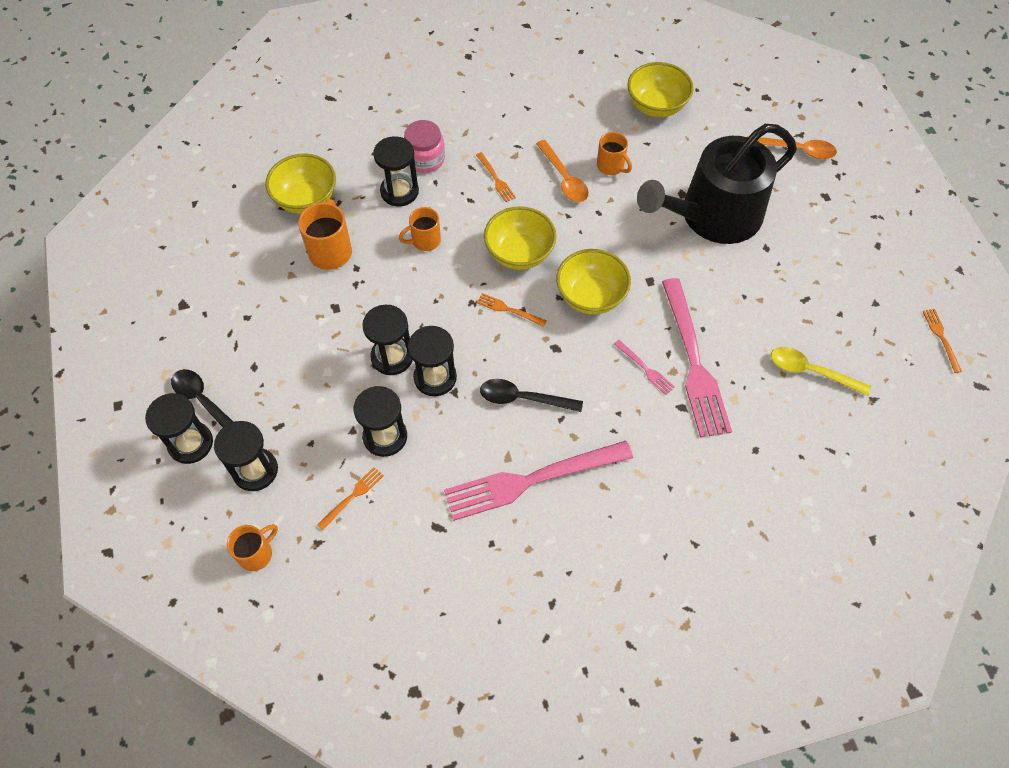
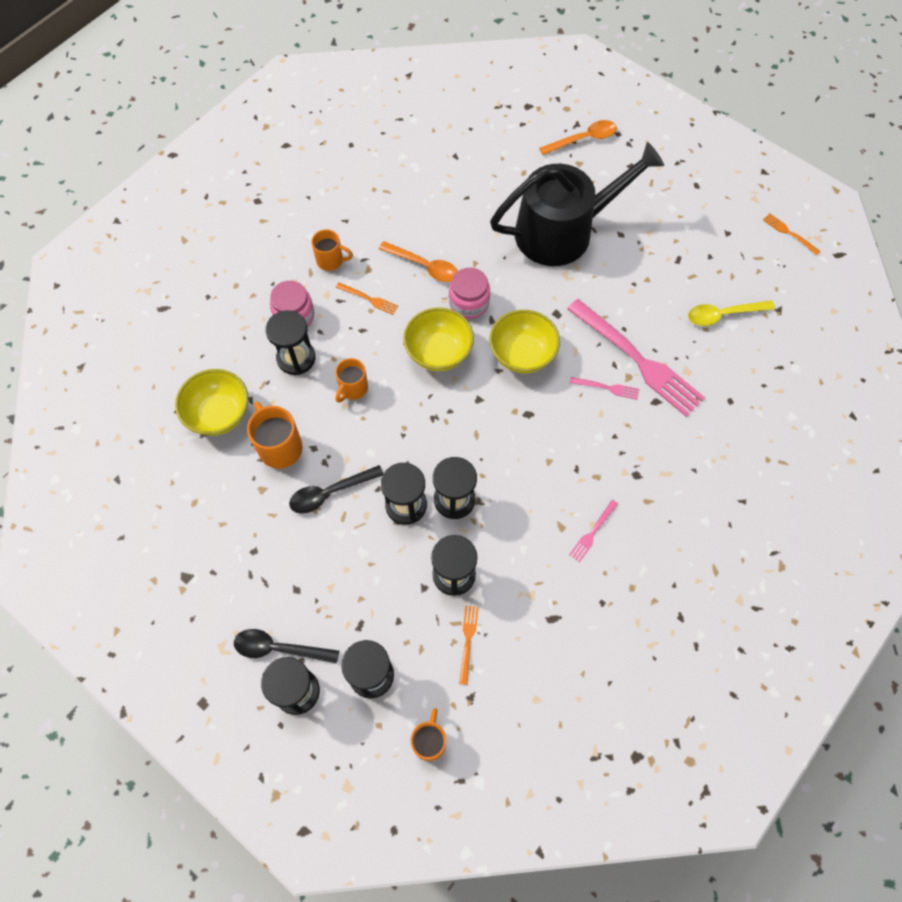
camera: 35 degrees left, 5 degrees up
(508, 310) = (467, 405): orange fork -> none
(523, 398) = (535, 471): black spoon -> black spoon (329, 493)
(531, 480) = (592, 532): pink fork -> pink fork, size x0.42
(578, 229) = (469, 303): none -> pink jar
(611, 166) = (454, 234): orange mug -> orange mug (331, 260)
(656, 106) = (449, 161): yellow bowl -> none
(713, 216) = (563, 231): black watering can -> black watering can turned 135 degrees counterclockwise

